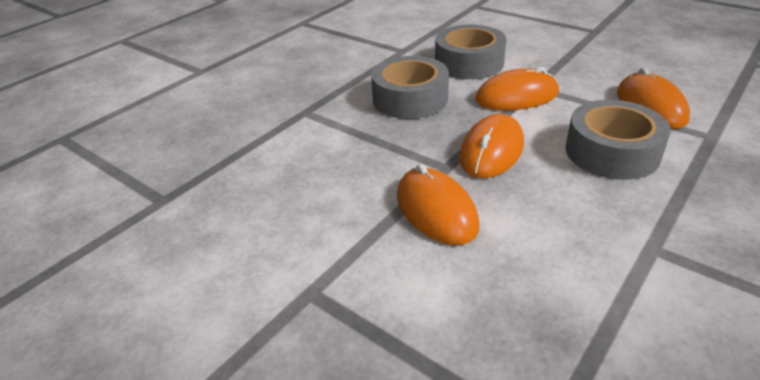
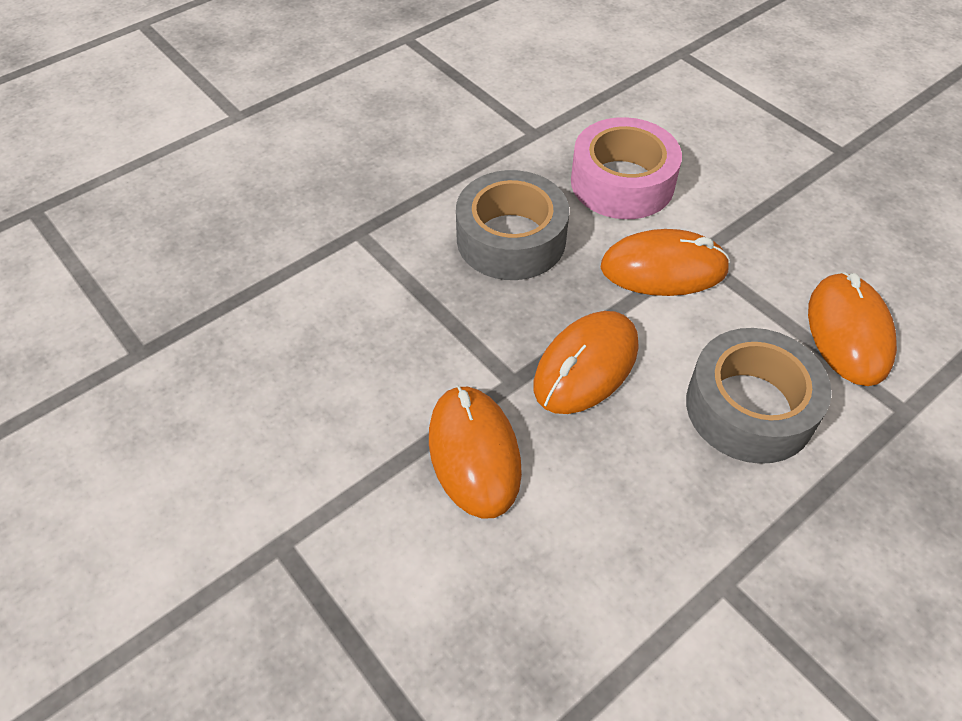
camera: 10 degrees right, 15 degrees up
(469, 63) = (622, 182): grey tape -> pink tape

